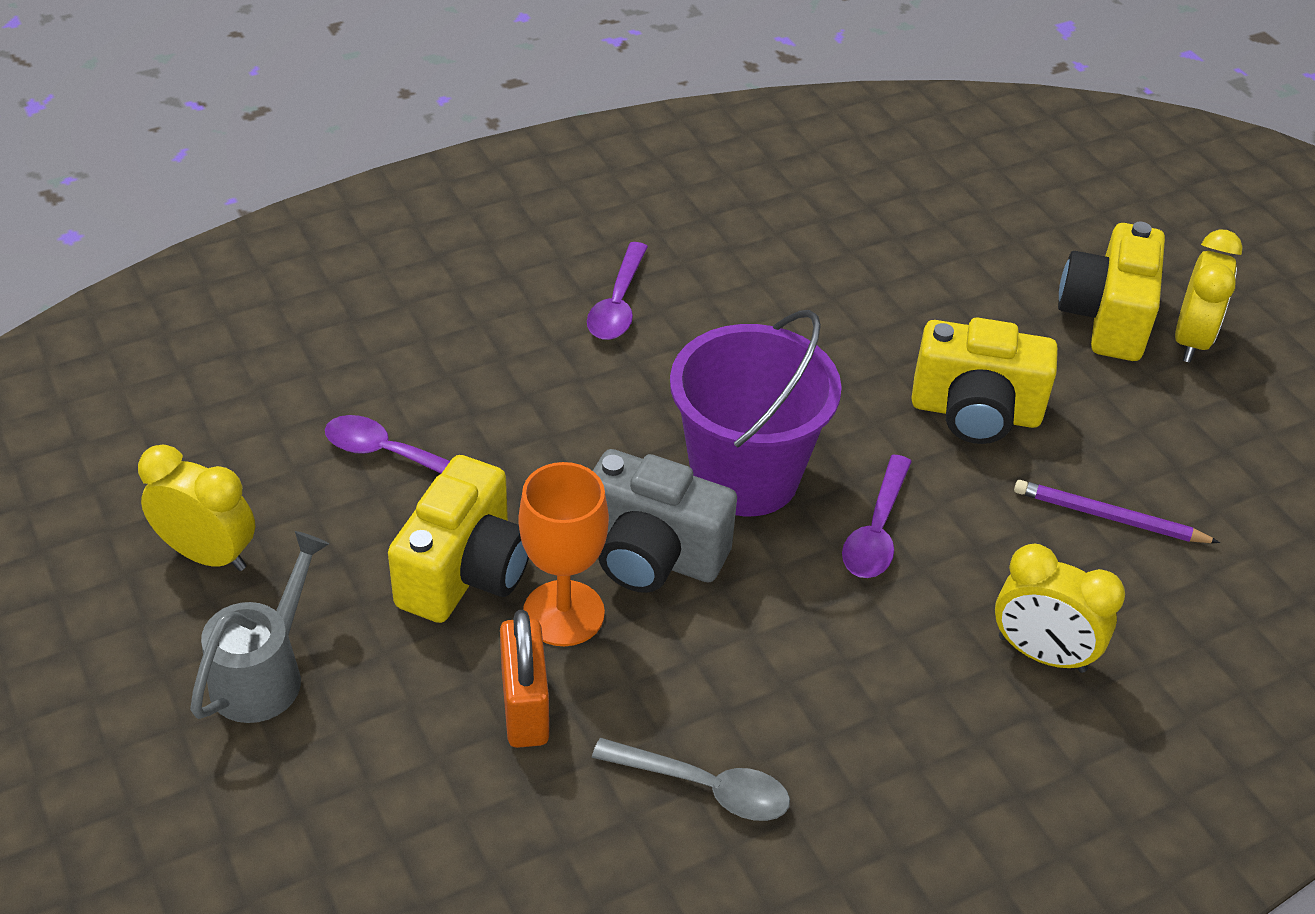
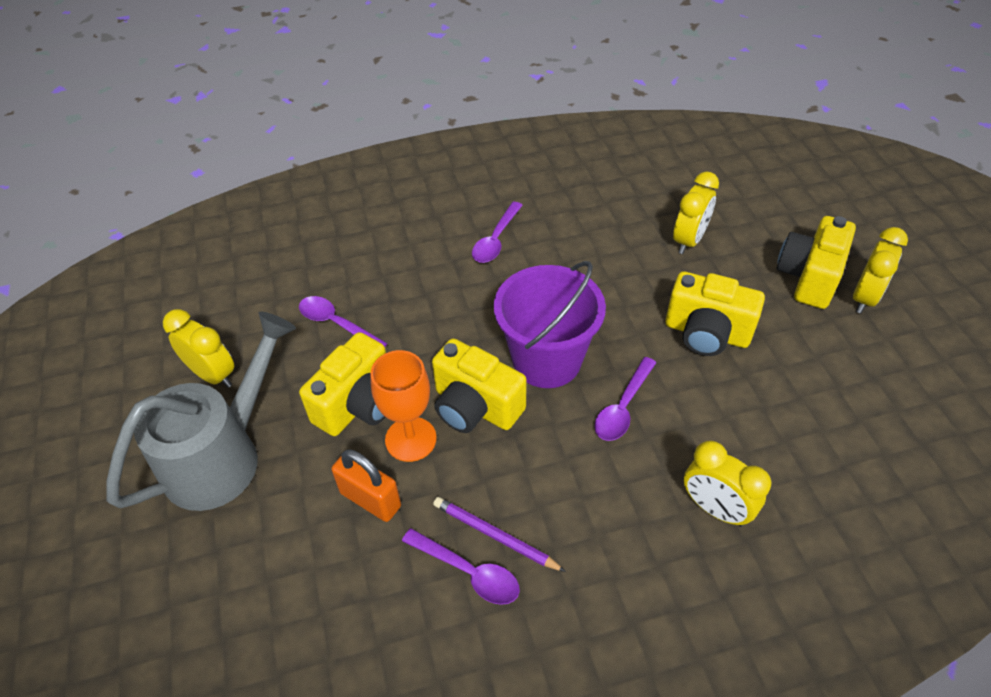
camera: 15 degrees right, 5 degrees up
(265, 673) = (223, 455): grey watering can -> grey watering can, size x1.71
(525, 707) = (370, 499): orange padlock -> orange padlock turned 60 degrees counterclockwise
(652, 555) = (475, 407): grey camera -> yellow camera
(704, 787) = (468, 572): grey spoon -> purple spoon
(918, 279) = (689, 240): none -> yellow clock
(1109, 517) = (783, 416): purple pencil -> purple pencil (495, 535)

